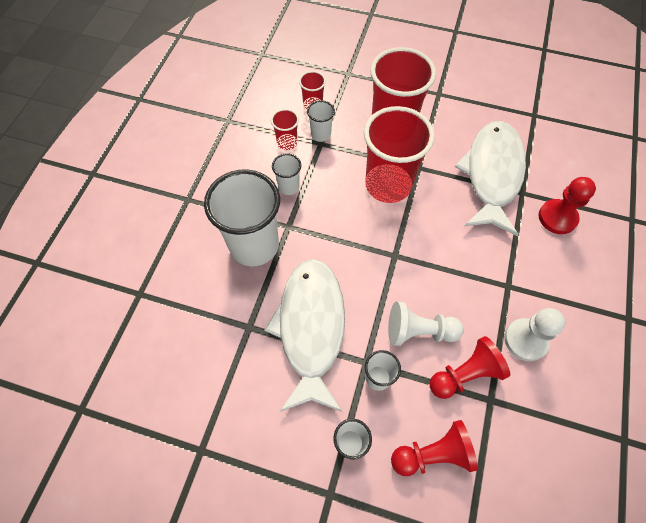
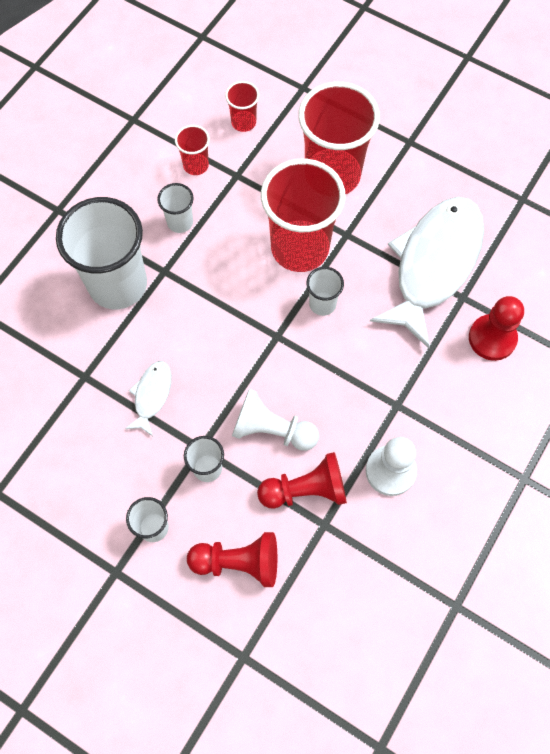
camera: 15 degrees right, 5 degrees up
(311, 328) = (152, 395): white fish -> white fish, size x0.44
(321, 134) = (240, 164): white cup -> white cup (322, 304)

